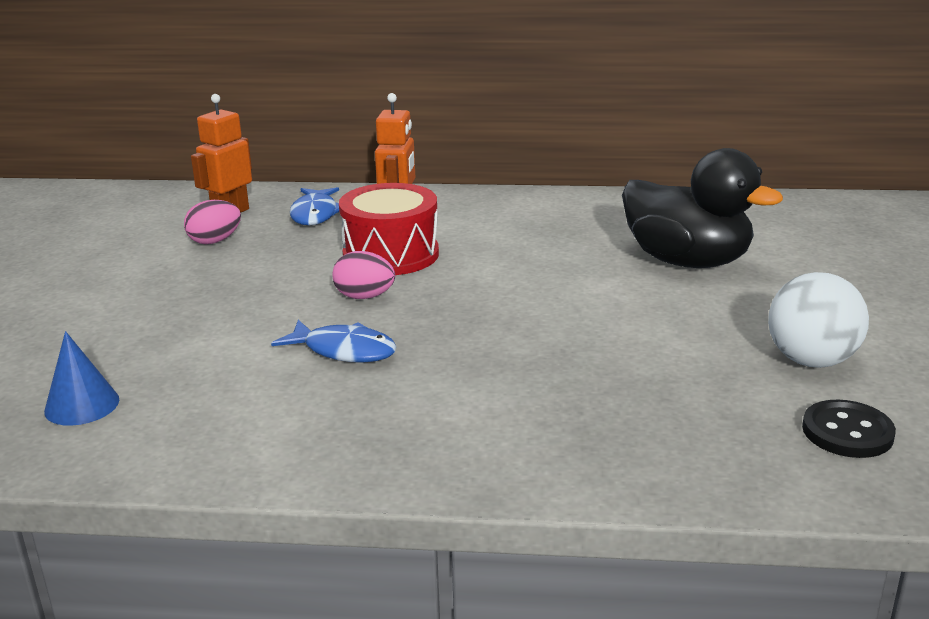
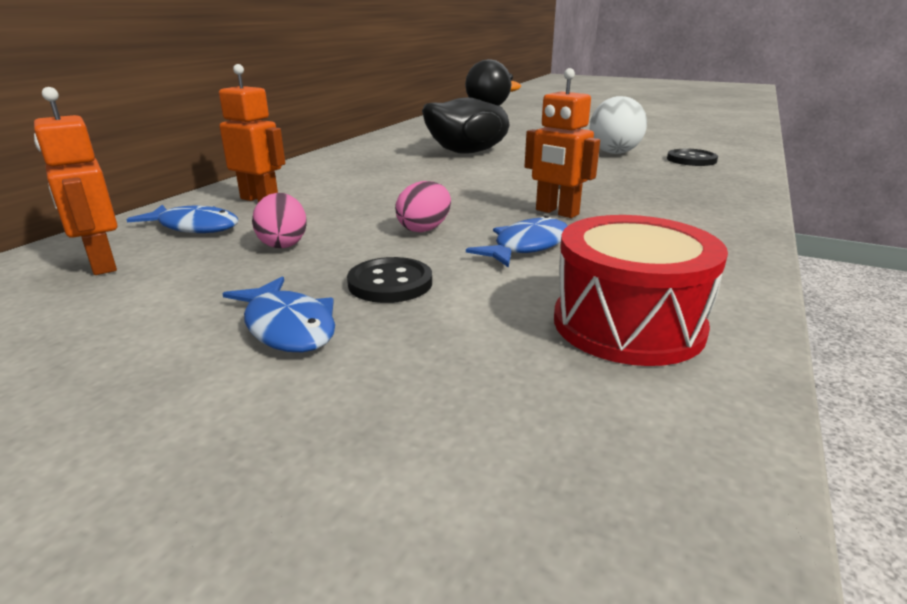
camera: 70 degrees left, 0 degrees up
(82, 405) = (579, 395): blue cone -> none
(154, 295) = (288, 327): none -> blue fish
(215, 241) = (175, 279): pink egg -> pink egg (283, 244)
(235, 310) = (390, 283): none -> black button
(391, 254) = (346, 211): red drum -> red drum (628, 324)
(462, 352) = (556, 212): none -> orange robot

